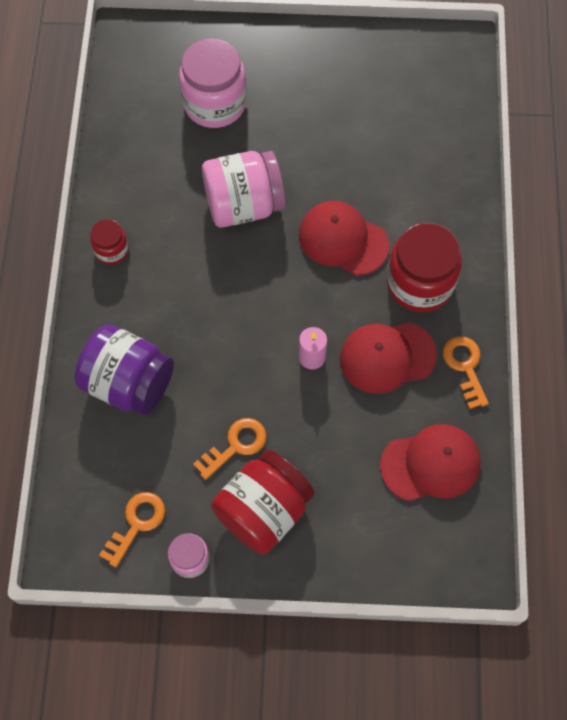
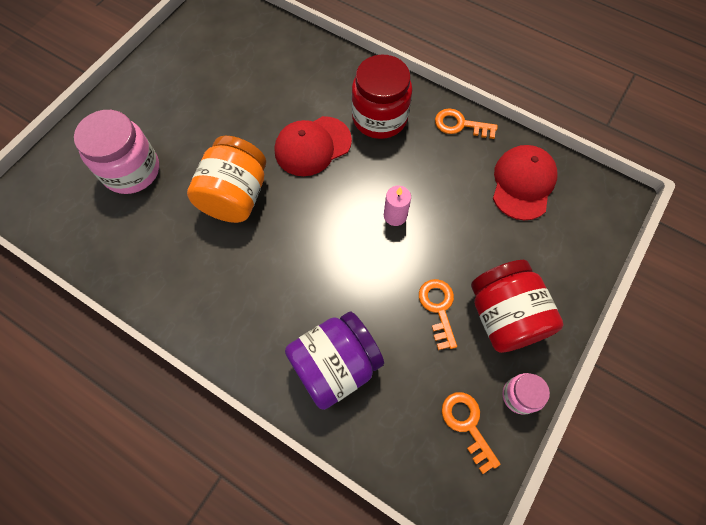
camera: 60 degrees left, 0 degrees up
(111, 250) = (203, 316): red jar -> none
(243, 205) = (235, 196): pink jar -> orange jar
(387, 357) = (424, 167): red cap -> none

